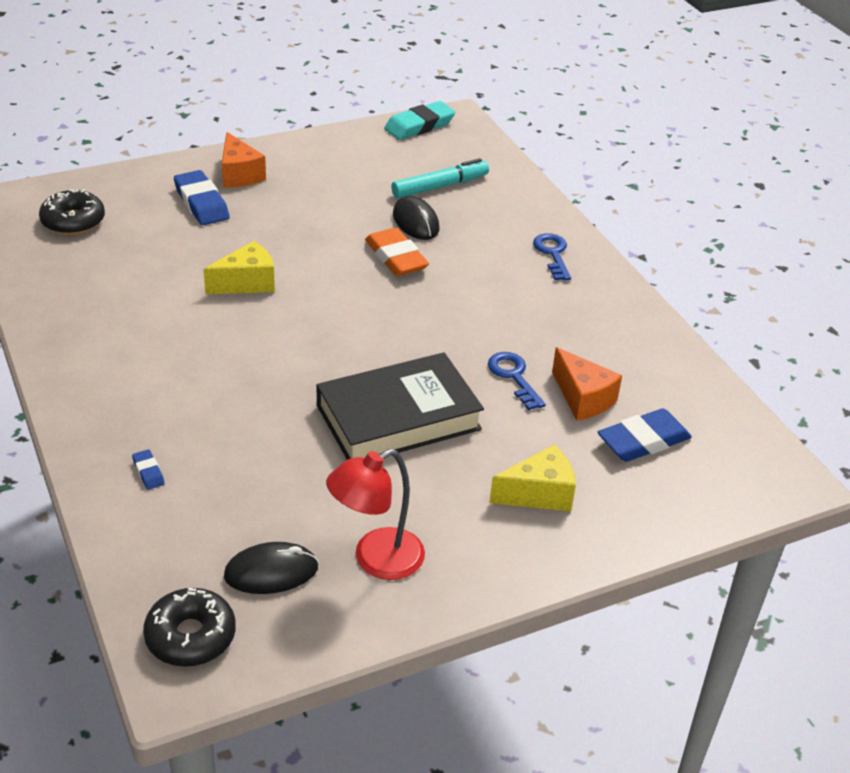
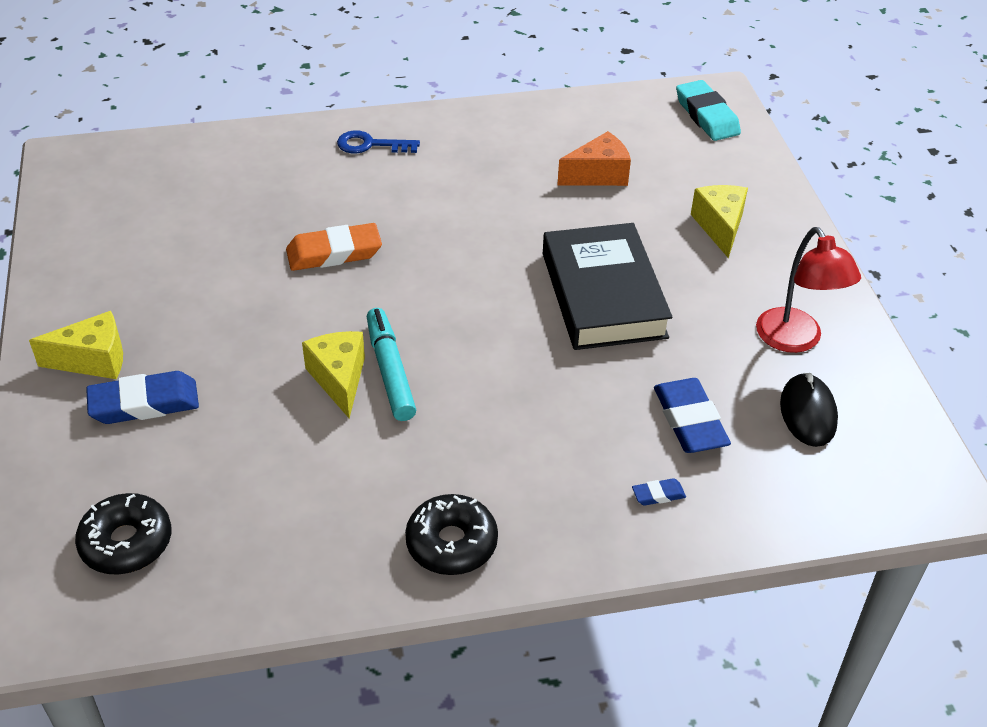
camera: 75 degrees left, 5 degrees up
(190, 636) = (888, 479): black donut -> black donut (451, 543)
(239, 174) = (93, 360): orange cheese -> yellow cheese
(415, 222) = (271, 227): black mouse -> none
(419, 126) = (66, 189): turquoise eraser -> turquoise eraser (707, 116)
(440, 186) = (208, 196): turquoise marker -> turquoise marker (390, 371)
(513, 376) = (558, 209): blue key -> none
(643, 441) = (660, 154): blue eraser -> blue eraser (689, 421)

